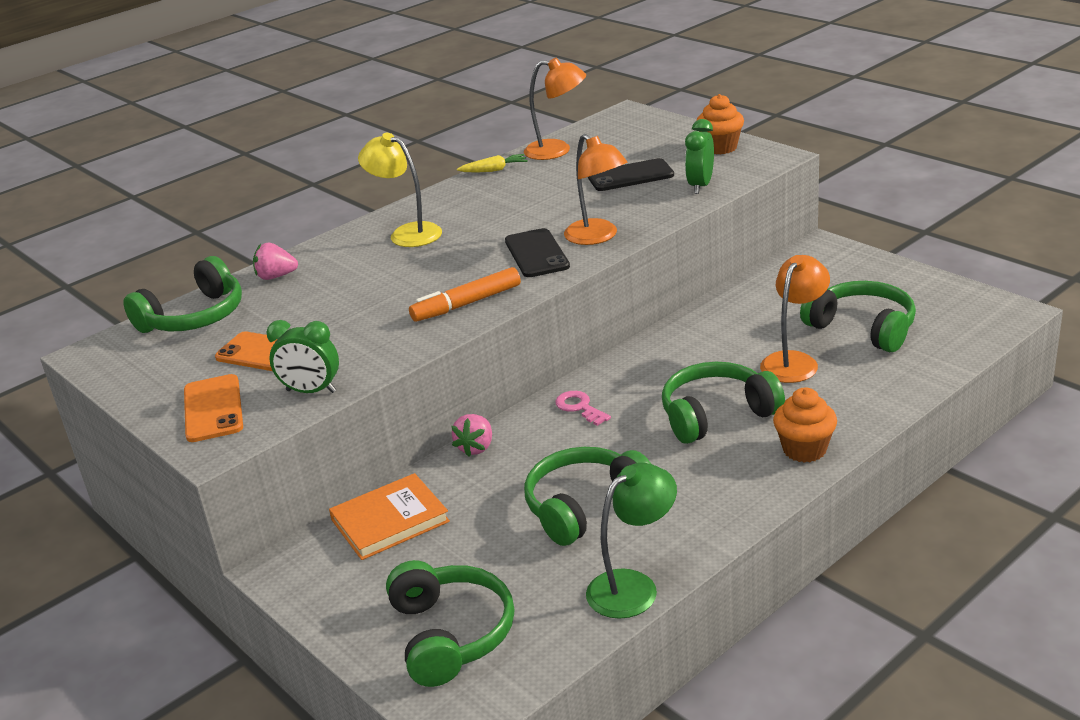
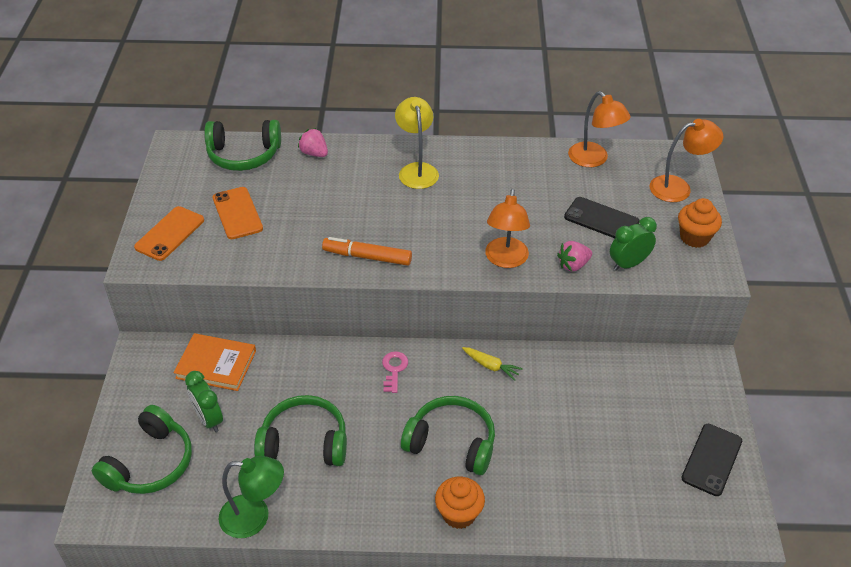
camera: 40 degrees right, 15 degrees up
(311, 391) = (219, 259): green clock -> green clock (208, 419)
(476, 447) = (311, 351): pink strawberry -> pink strawberry (573, 265)
(494, 170) = (534, 150): yellow carrot -> yellow carrot (491, 366)
(536, 254) = (455, 246): black phone -> black phone (711, 459)
(794, 361) = (551, 443): orange lamp -> orange lamp (678, 187)
(862, 328) = (629, 455): green headphones -> none

